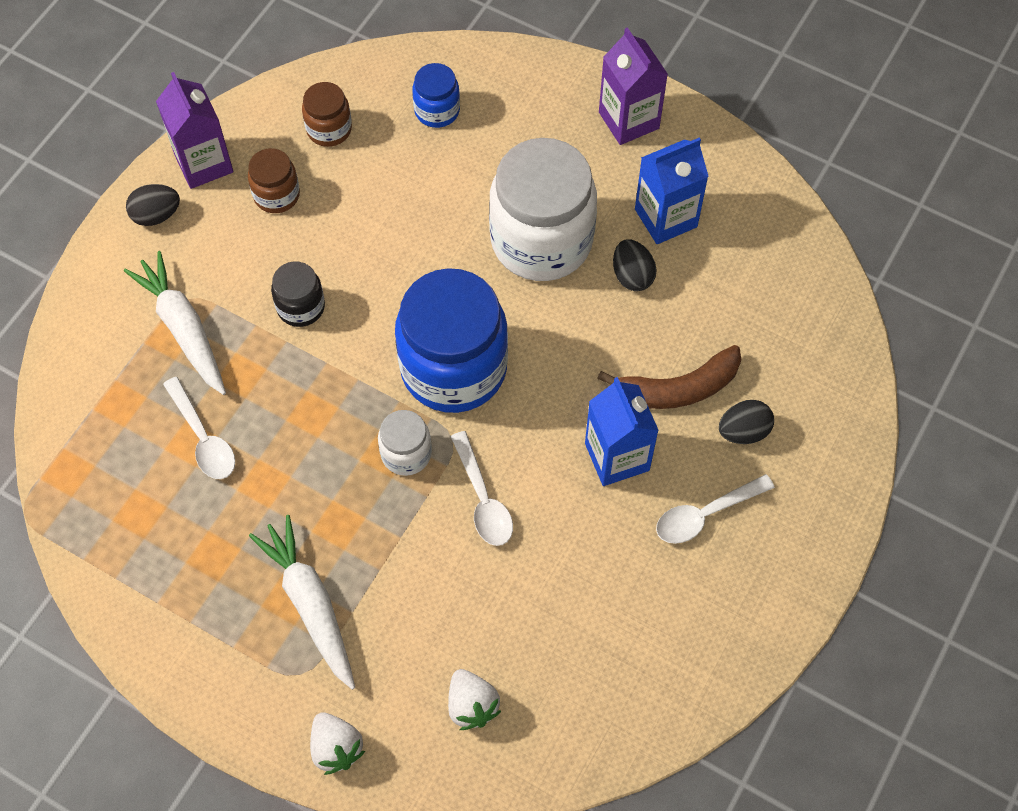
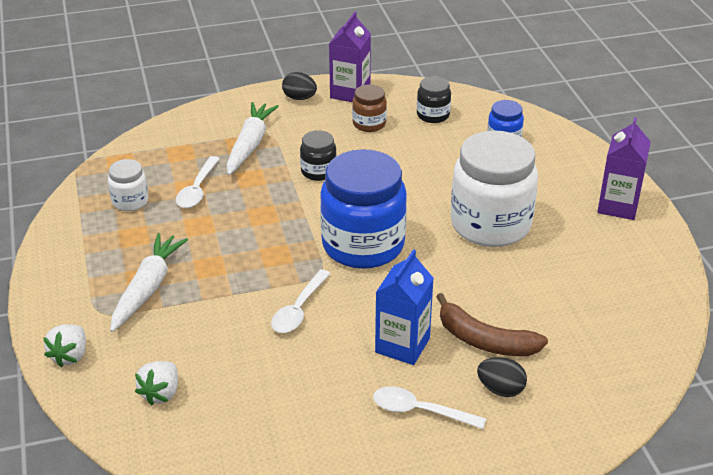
camera: 45 degrees right, 25 degrees down
(329, 129) = (433, 115): brown jar -> black jar
(406, 453) = (286, 262): white jar -> white jar (130, 201)
(632, 276) = (526, 272): black egg -> none
(666, 218) = (584, 260): blue carton -> none

